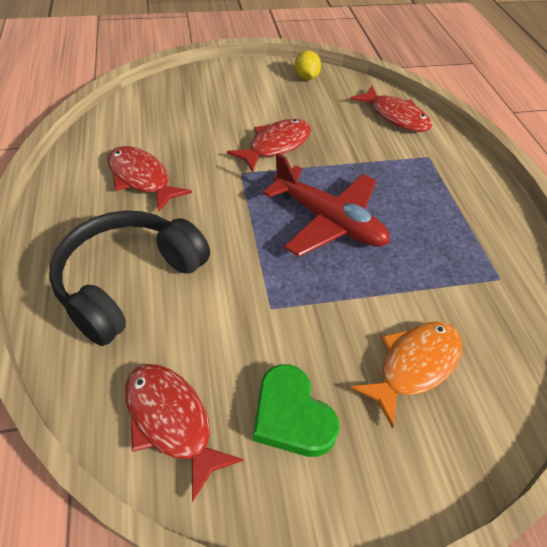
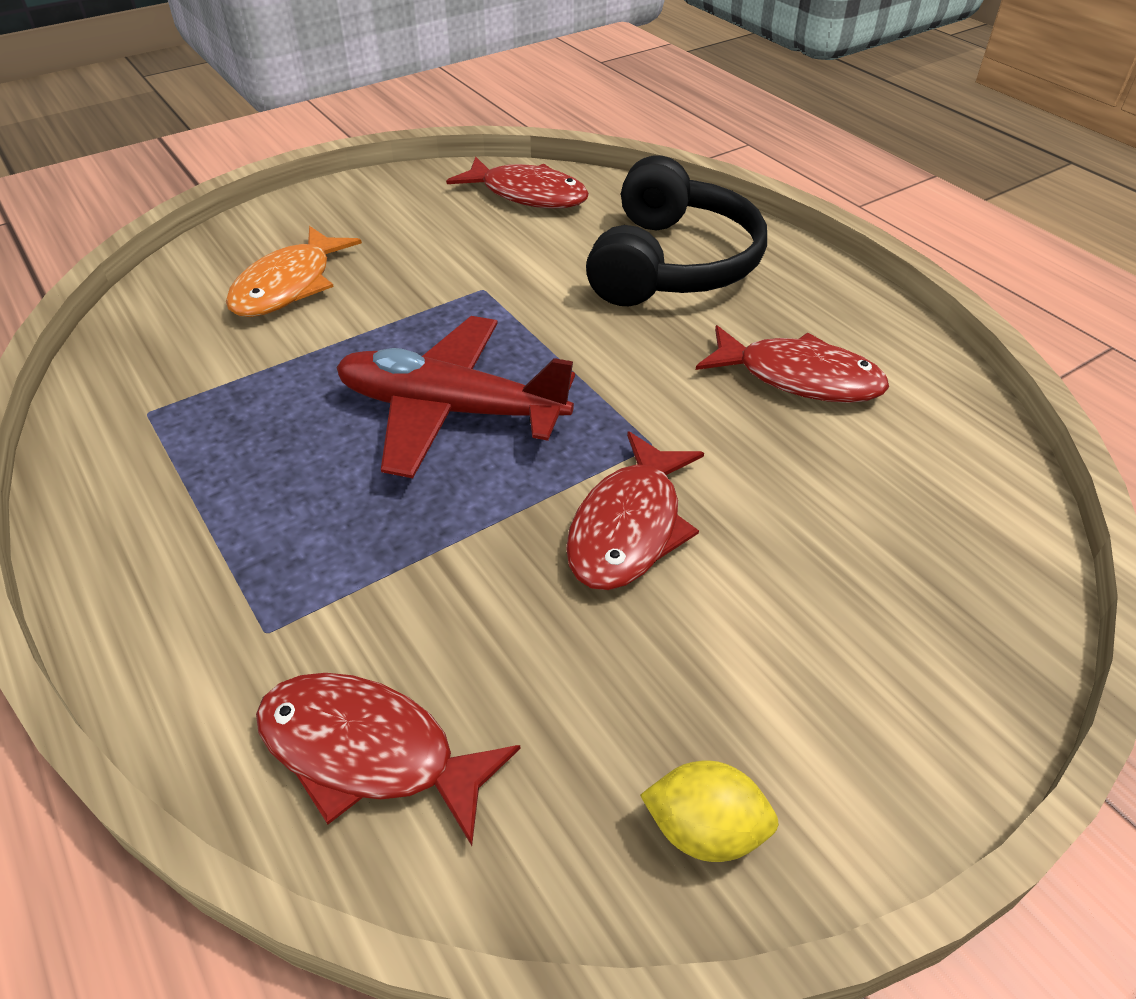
camera: 160 degrees right, 5 degrees down
(291, 416) = (416, 222): green heart -> none
(306, 77) = (705, 830): yellow lemon -> yellow lemon turned 45 degrees counterclockwise

